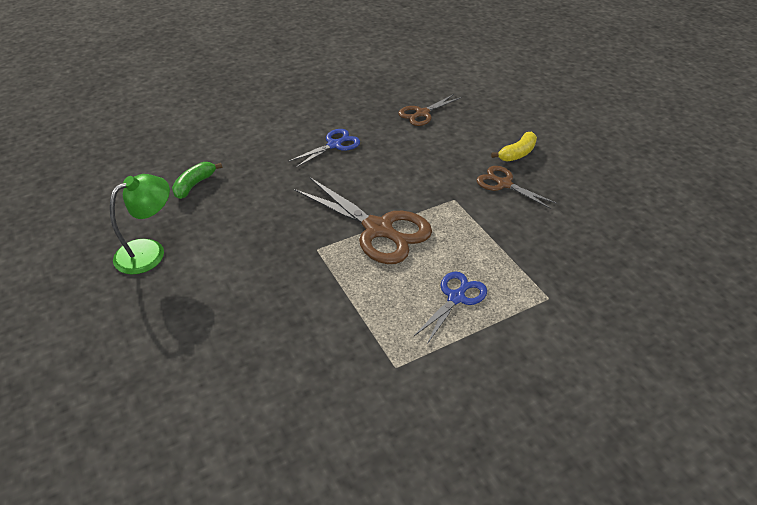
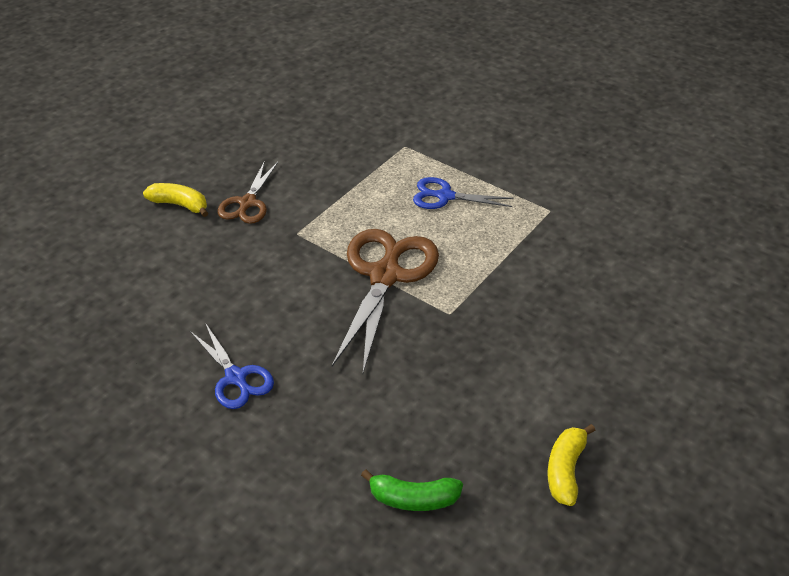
camera: 115 degrees left, 0 degrees up
(149, 251) = (565, 470): green lamp -> yellow banana
(334, 145) = (236, 377): blue scissors -> blue scissors turned 150 degrees counterclockwise
(422, 113) = (112, 311): brown scissors -> none

